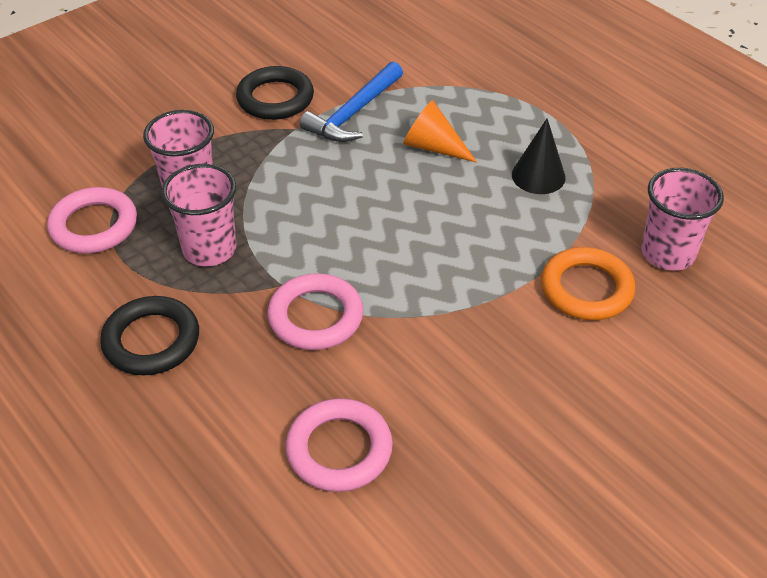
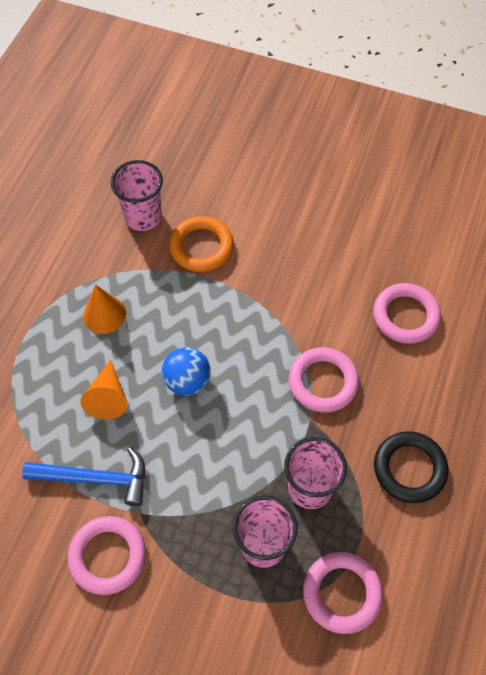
camera: 120 degrees left, 15 degrees up
(275, 98) = (107, 556): black ring -> pink ring
(407, 208) = (187, 381): none -> blue ball
(538, 176) = (104, 314): black cone -> orange cone

